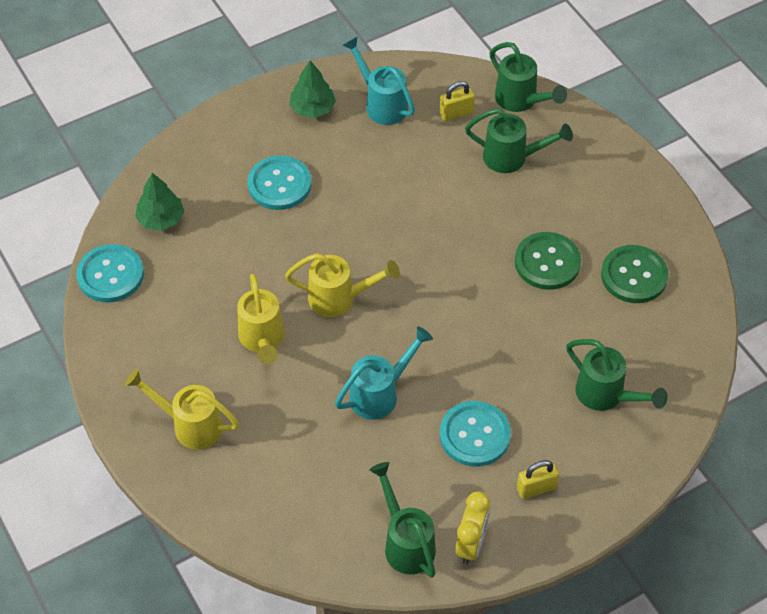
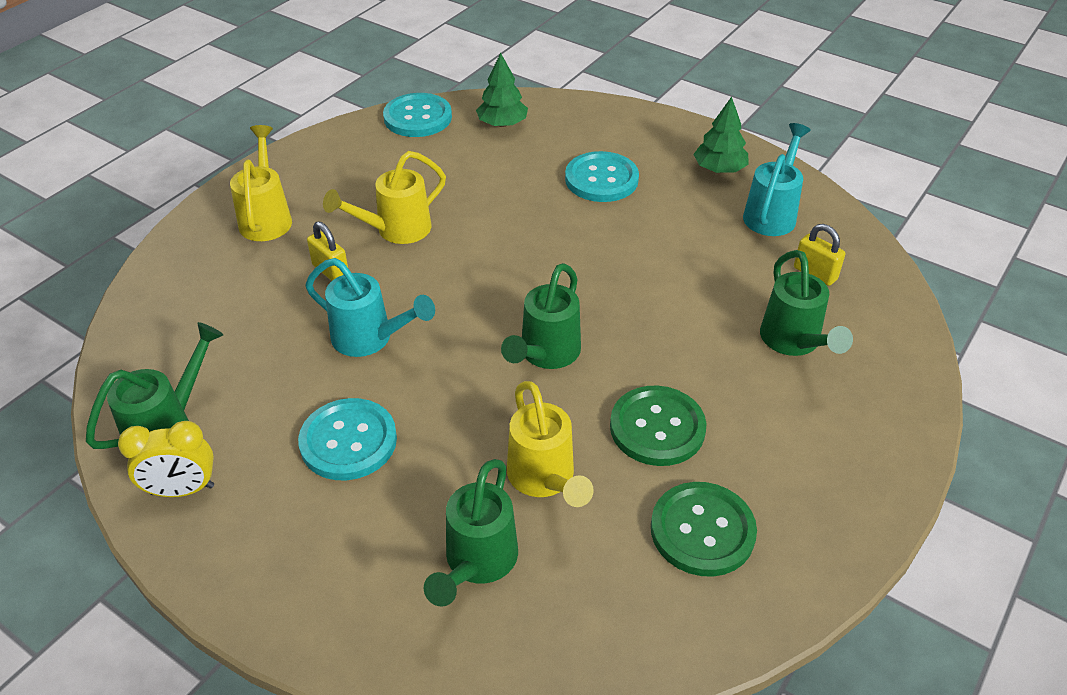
camera: 65 degrees right, 10 degrees down
(339, 298) = (482, 267): yellow watering can -> yellow watering can (544, 479)
(521, 101) = (889, 322): green watering can -> green watering can (545, 354)
(536, 488) = (290, 531): yellow padlock -> yellow padlock (331, 271)

